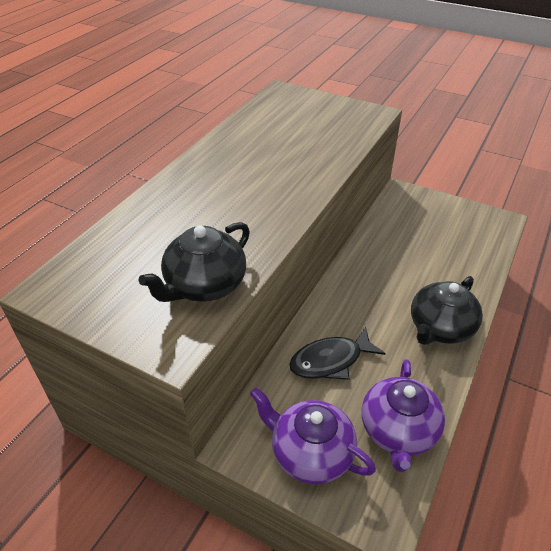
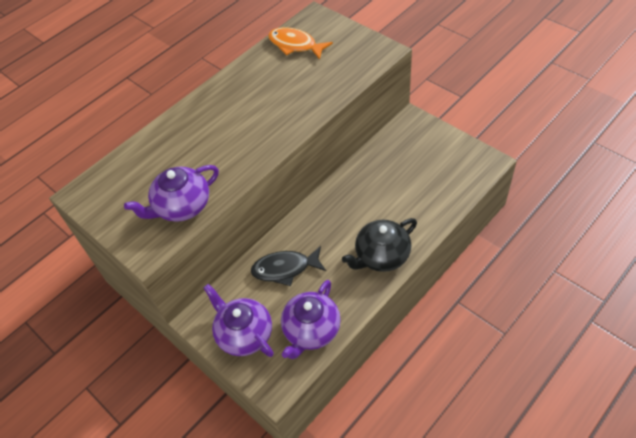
camera: 20 degrees right, 10 degrees up
(204, 285) = (182, 206): black teapot -> purple teapot
(274, 115) = (295, 45): none -> orange fish

